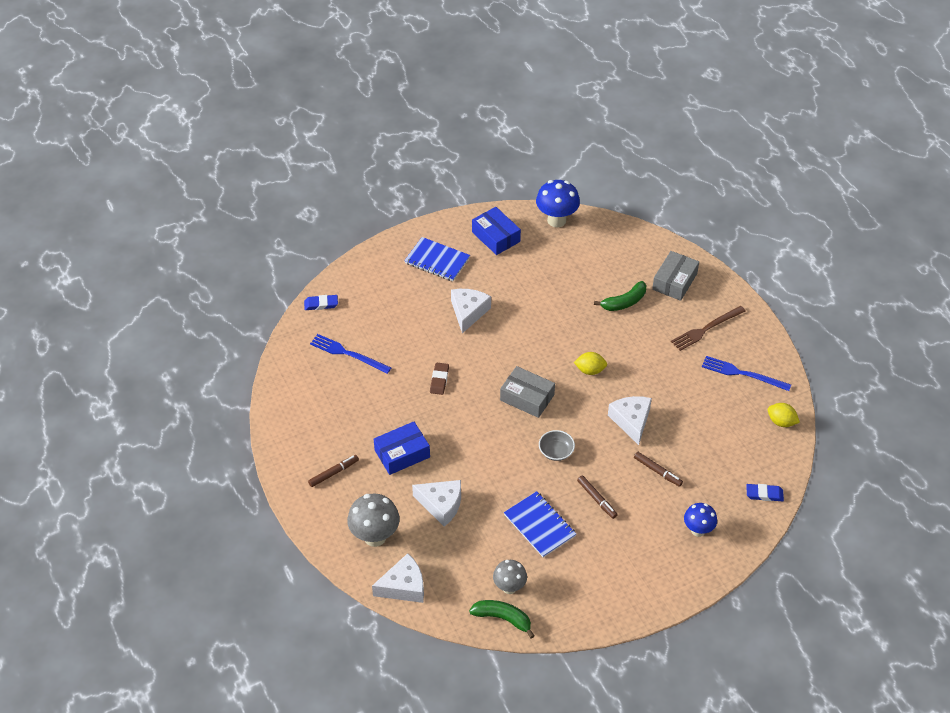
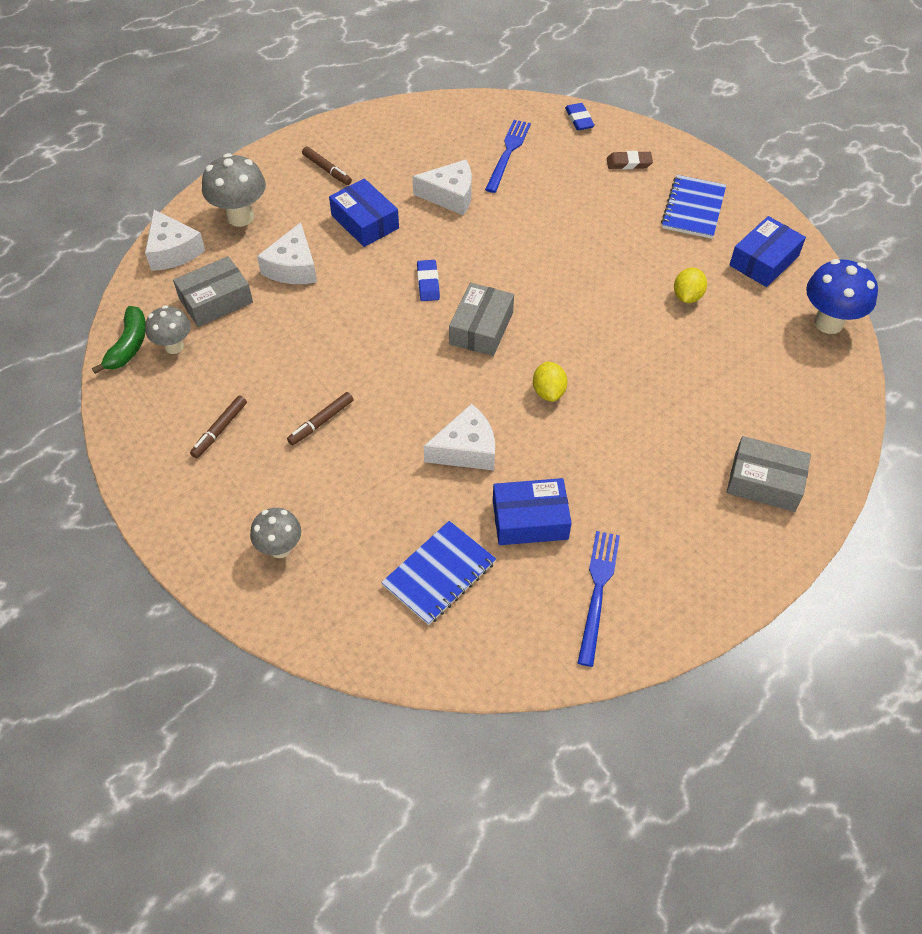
camera: 80 degrees right, 5 degrees up
(439, 380) = (488, 239): brown eraser -> brown eraser (629, 163)
(466, 558) = (216, 300): none -> grey box
(468, 312) = (613, 251): white cheese -> white cheese (450, 195)
(539, 525) = (271, 365): blue notebook -> blue notebook (439, 574)
(556, 451) = (395, 369): grey bowl -> none
(624, 302) = (695, 420): green banana -> none
(657, 471) = (380, 489): brown marker -> brown marker (220, 430)
(689, 397) = (530, 520): none -> blue box
(698, 530) = (280, 548): blue mushroom -> grey mushroom
(706, 329) = (677, 533): brown fork -> none
(764, 494) = (358, 636): blue eraser -> blue eraser (428, 283)
(781, 422) = (509, 655): yellow lemon -> yellow lemon (687, 296)

